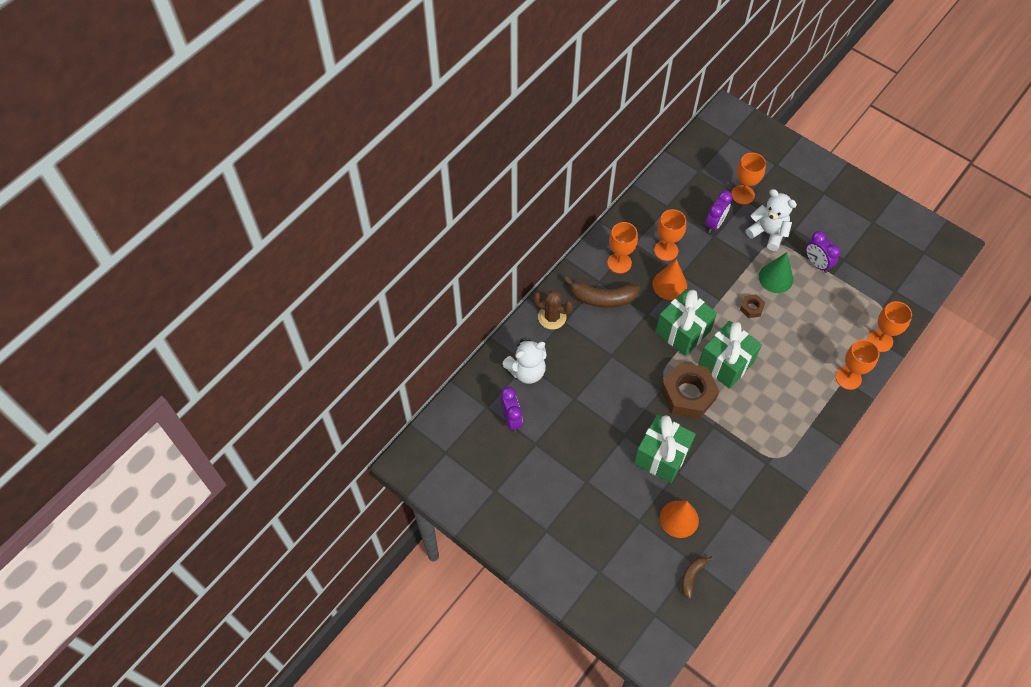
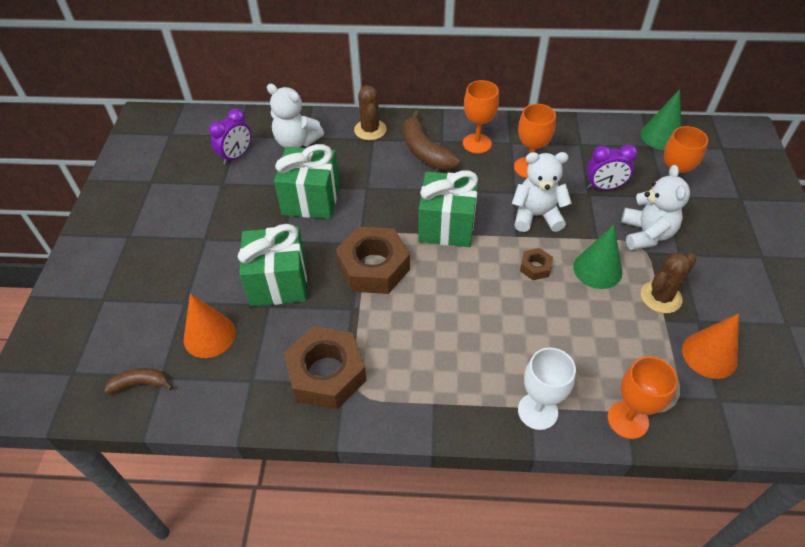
camera: 55 degrees right, 10 degrees down
(669, 285) = (492, 189): orange cone -> orange cone (709, 355)
(695, 158) = (661, 136): none -> green cone
(711, 277) = (536, 216): none -> white teddy bear
(725, 363) = (442, 280): green gift -> green gift (311, 199)
(754, 468) = (326, 373): none -> brown nut
(816, 263) = (661, 297): purple clock -> brown cactus
(848, 378) = (537, 411): orange goblet -> white goblet

